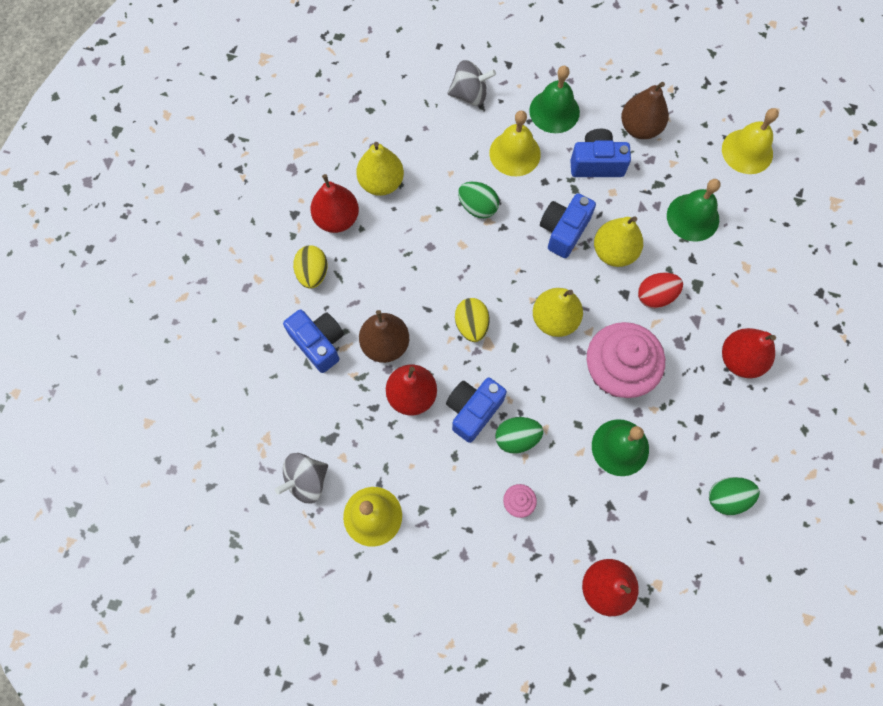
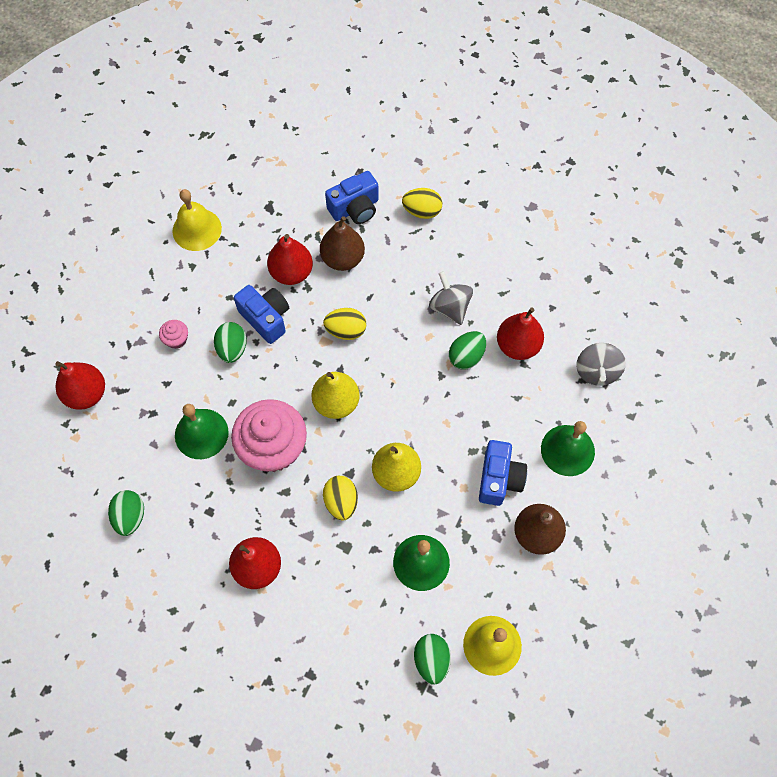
camera: 100 degrees right, 5 degrees down
(306, 481) = (238, 186): grey spinning top -> grey spinning top (450, 307)
(337, 218) = (473, 236): red pear -> red pear (517, 346)
(381, 182) = (505, 277): yellow pear -> none
(514, 153) = (521, 401): yellow bell -> none
(563, 231) = (427, 430): blue camera -> none
(655, 296) = (341, 502): red egg -> yellow egg
(775, 196) = (431, 660): none -> green egg

